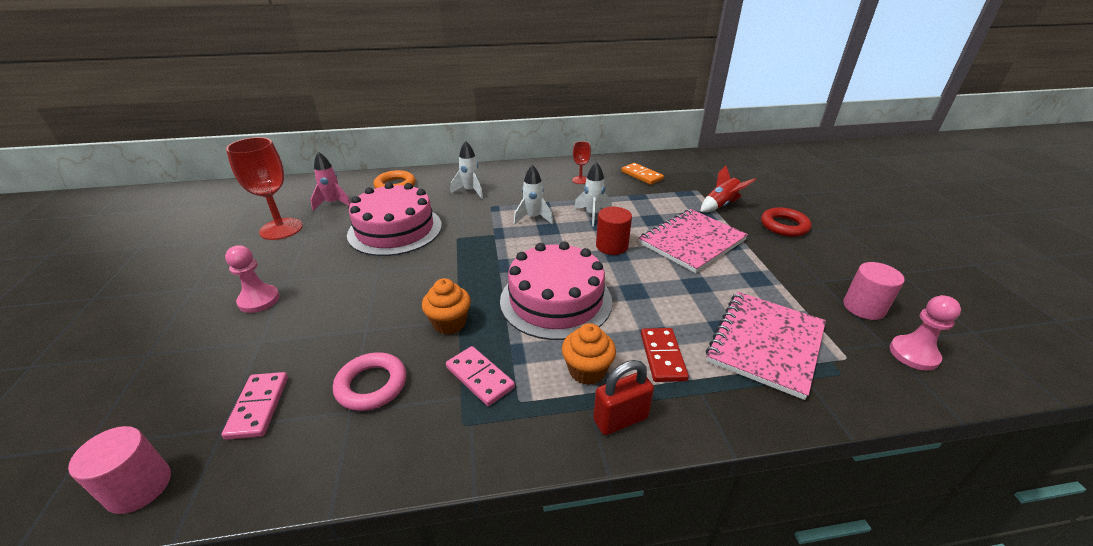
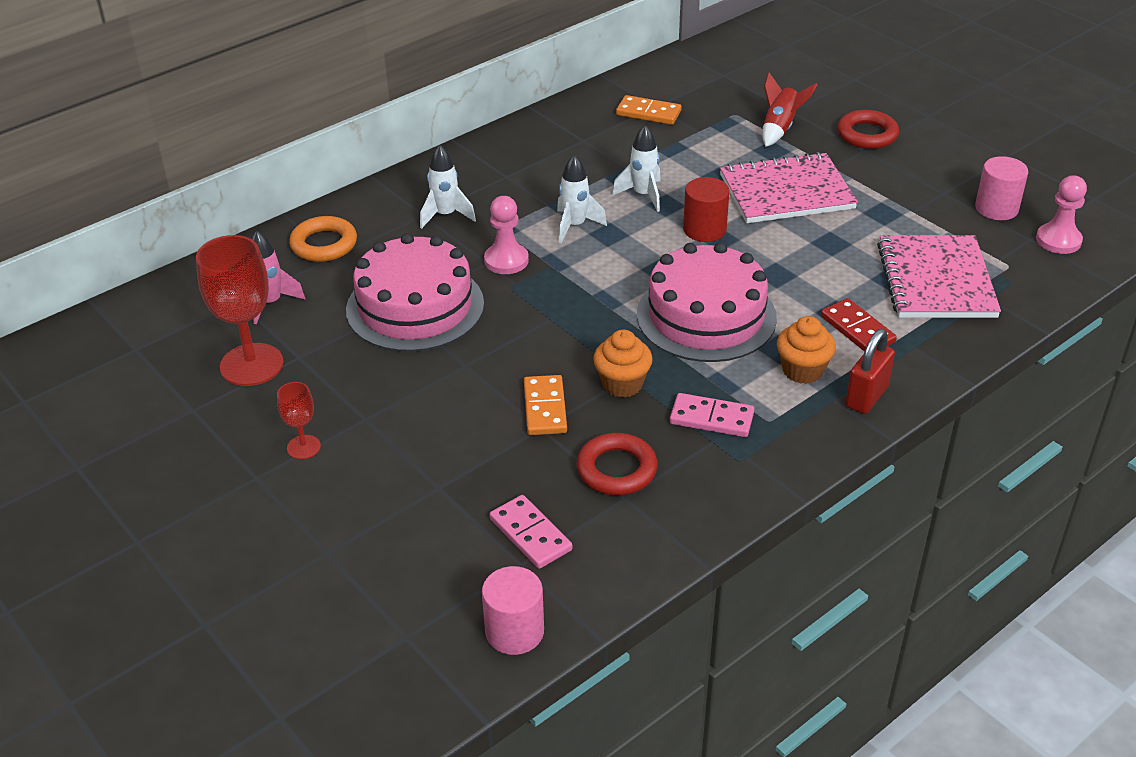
camera: 30 degrees left, 5 degrees up
(259, 300) = (368, 452): pink pawn -> pink pawn (506, 260)
(371, 385) = (616, 469): pink ring -> red ring
(384, 318) = (545, 408): none -> orange domino
(580, 180) = (575, 147): red goblet -> red goblet (303, 447)
(692, 242) = (786, 192): pink notebook -> pink notebook turned 60 degrees clockwise

